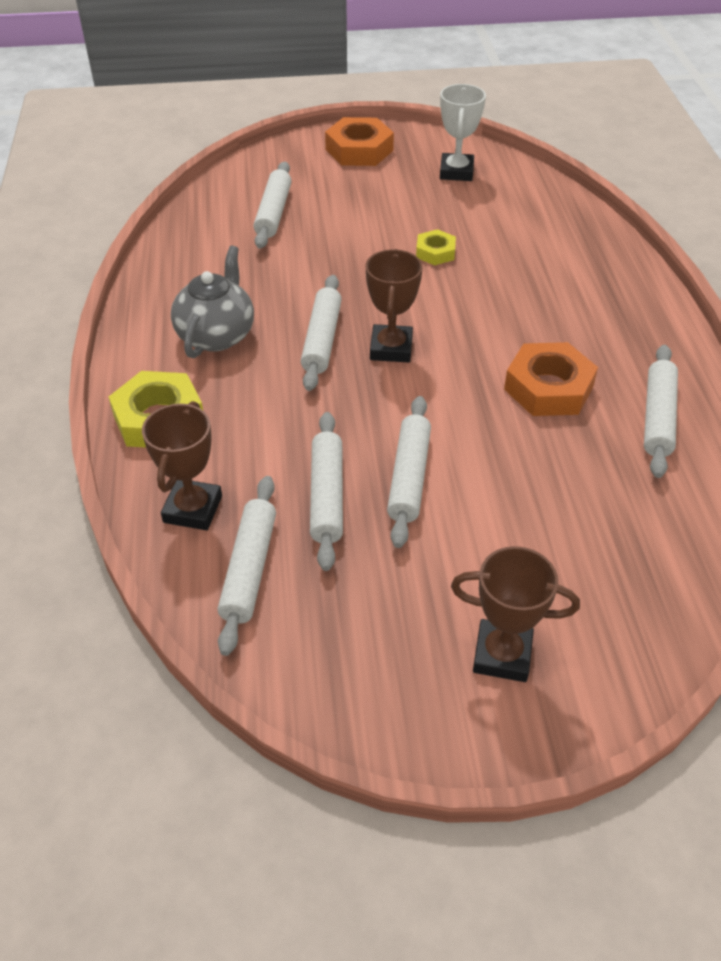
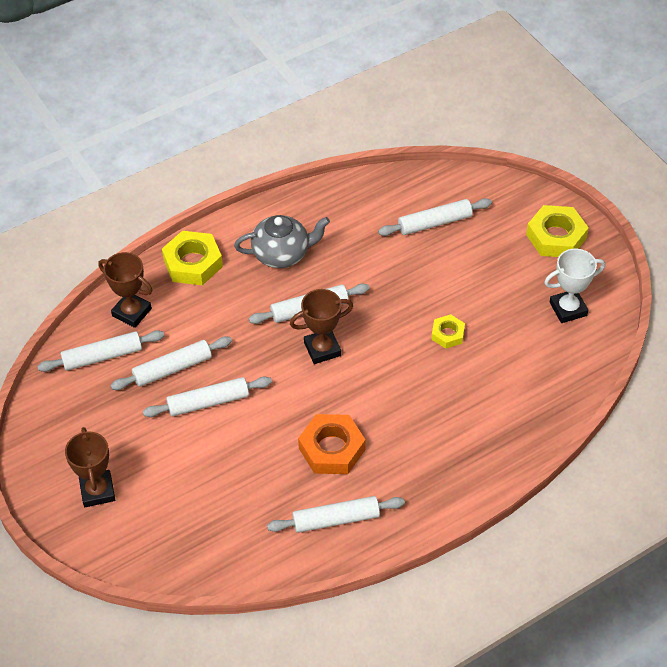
camera: 65 degrees right, 5 degrees up
(193, 509) = (132, 312): brown trophy -> brown trophy turned 45 degrees clockwise
(359, 150) = (556, 237): orange nut -> yellow nut

